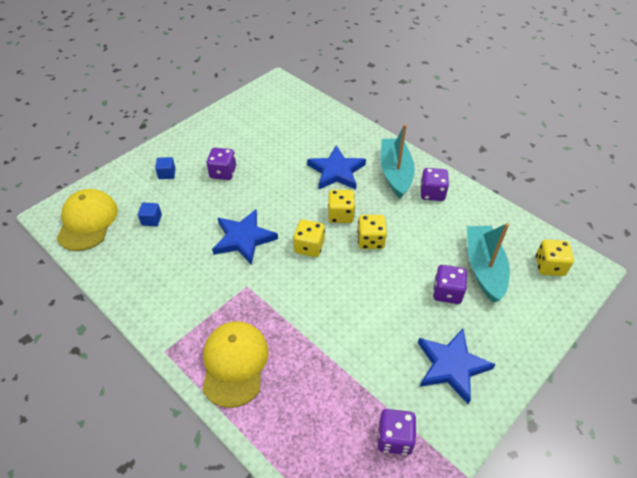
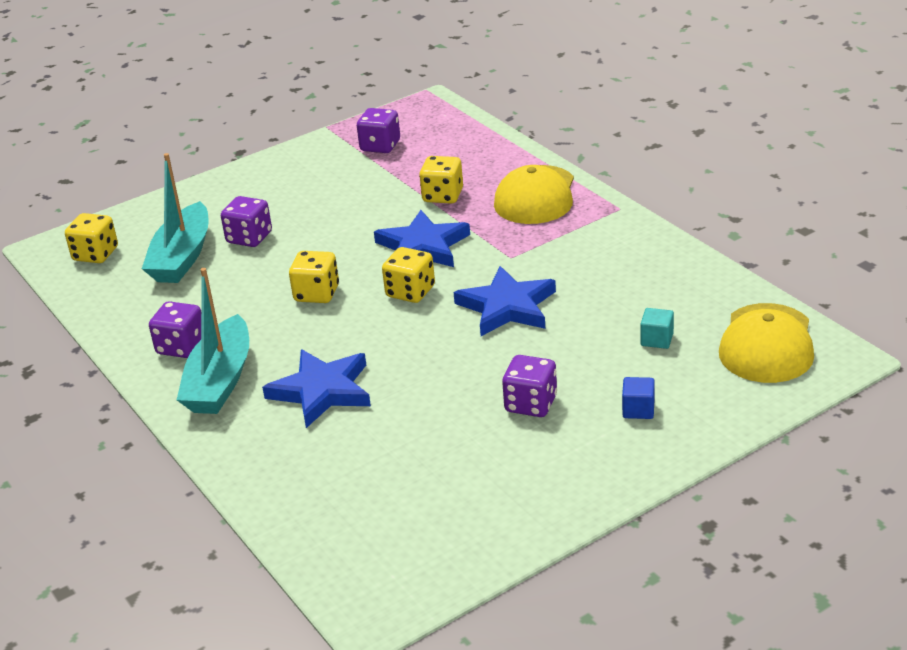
camera: 165 degrees left, 15 degrees down
(151, 220) = (657, 339): blue cube -> turquoise cube
(340, 215) = (346, 327): yellow dice -> yellow dice (443, 196)
(451, 366) = (290, 184): blue star -> blue star (422, 247)

